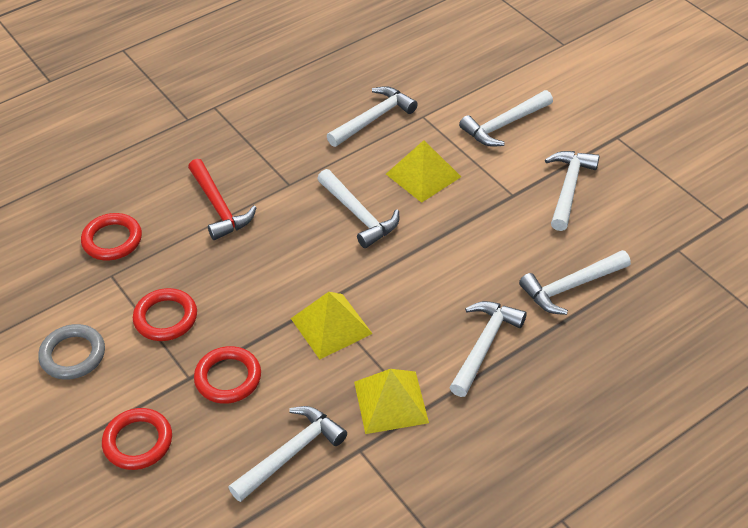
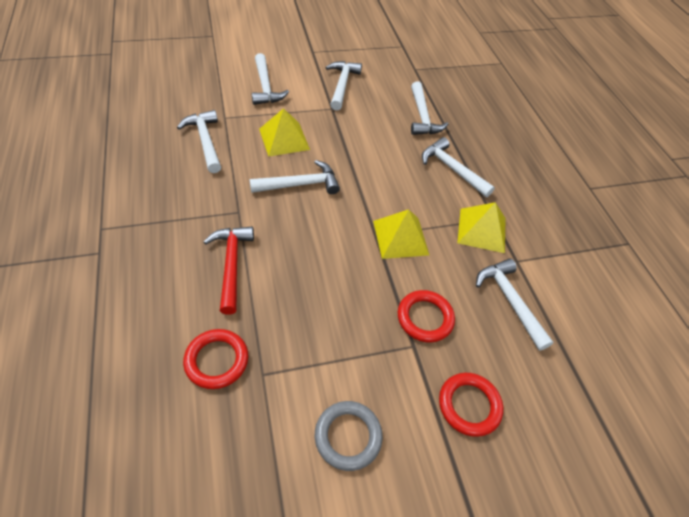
camera: 75 degrees left, 5 degrees up
(165, 318) = (339, 343): red ring -> none
(219, 207) = (231, 265): red hammer -> red hammer turned 90 degrees counterclockwise
(568, 188) = (342, 85): white hammer -> white hammer turned 60 degrees clockwise

